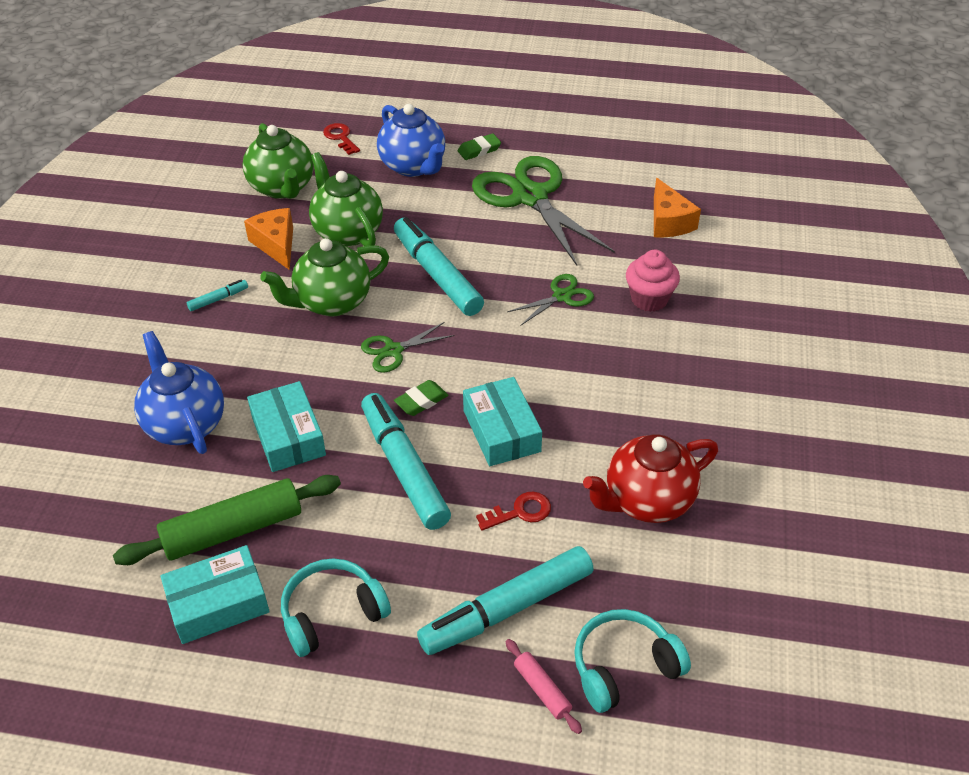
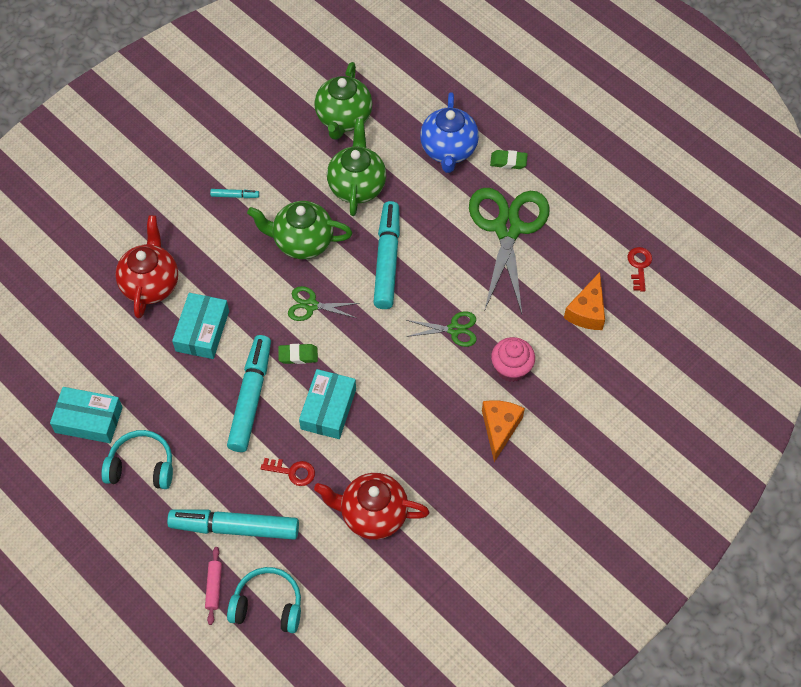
camera: 35 degrees right, 15 degrees up
(185, 424) = (151, 284): blue teapot -> red teapot
(233, 530) = (127, 377): green rolling pin -> none
(276, 244) = (303, 169): orange cheese -> orange cheese (499, 428)
(340, 137) = (419, 91): red key -> red key (639, 266)

